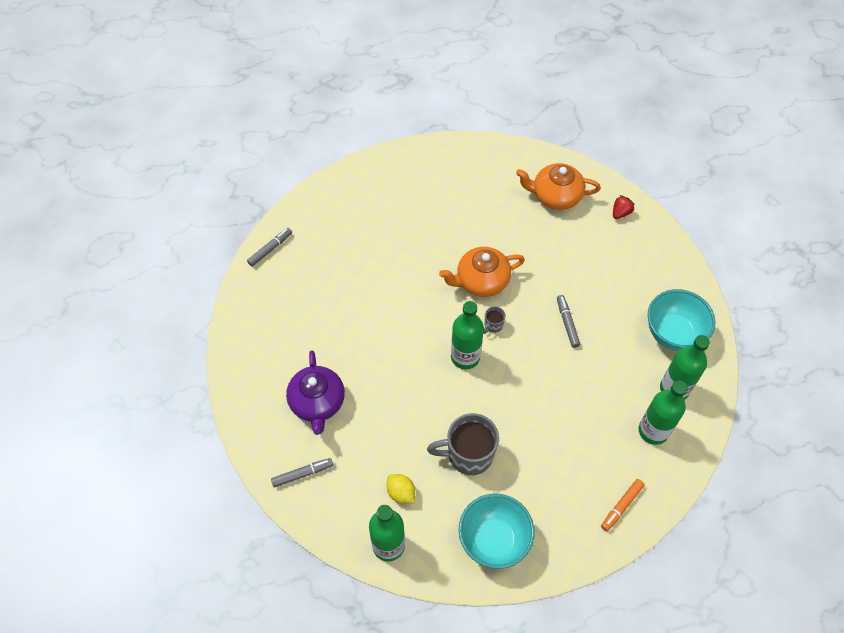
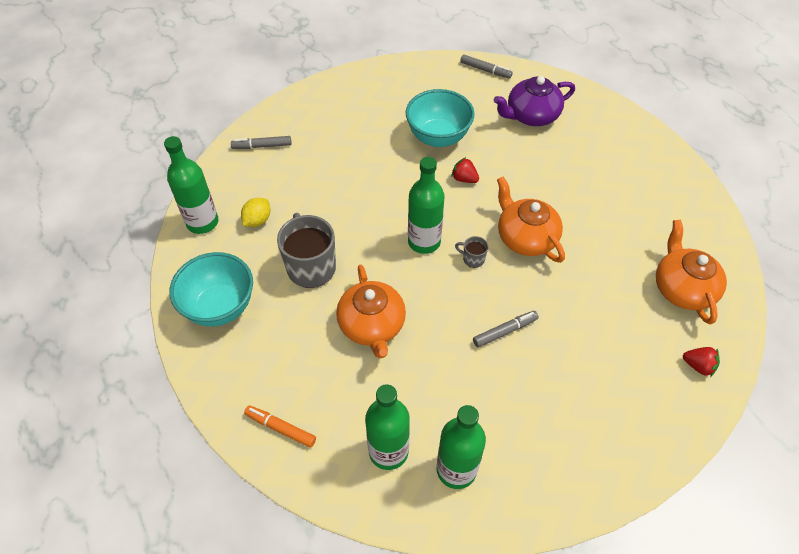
camera: 75 degrees right, 5 degrees down
(302, 474) = (262, 146): grey marker -> grey marker turned 120 degrees clockwise
(317, 402) = (336, 139): purple teapot -> purple teapot (531, 115)
(403, 306) = (464, 179): none -> red strawberry
(541, 418) = (372, 325): none -> orange teapot
(673, 333) = (539, 457): turquoise bowl -> turquoise bowl (438, 137)

